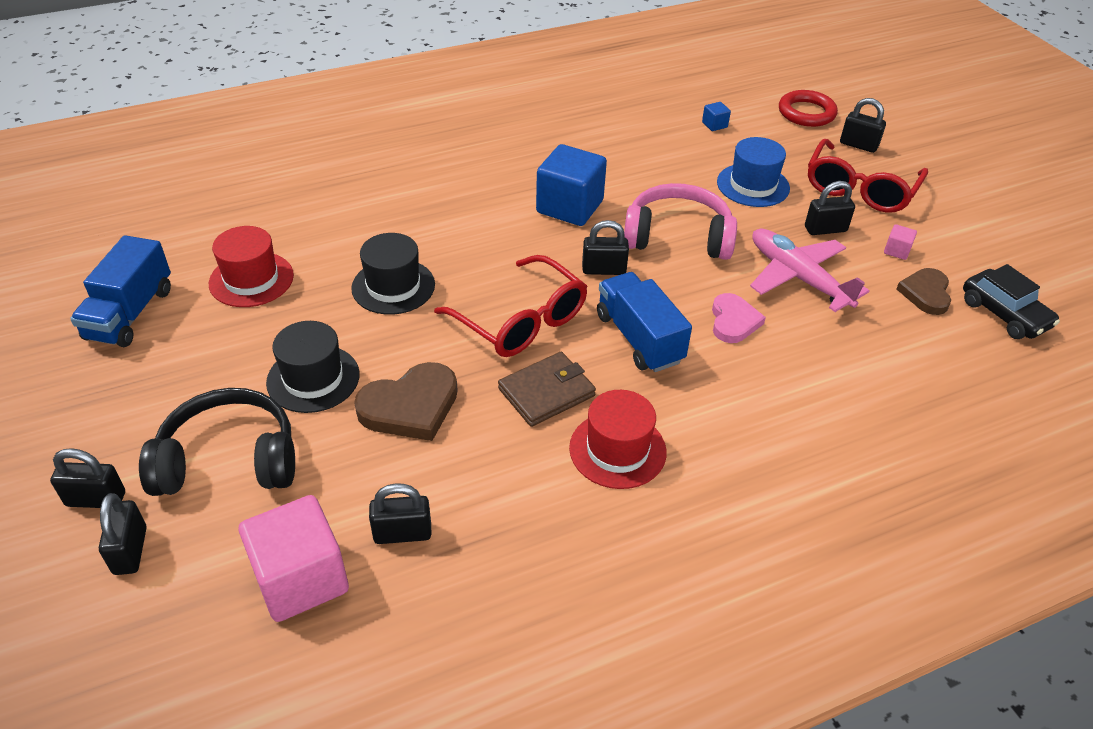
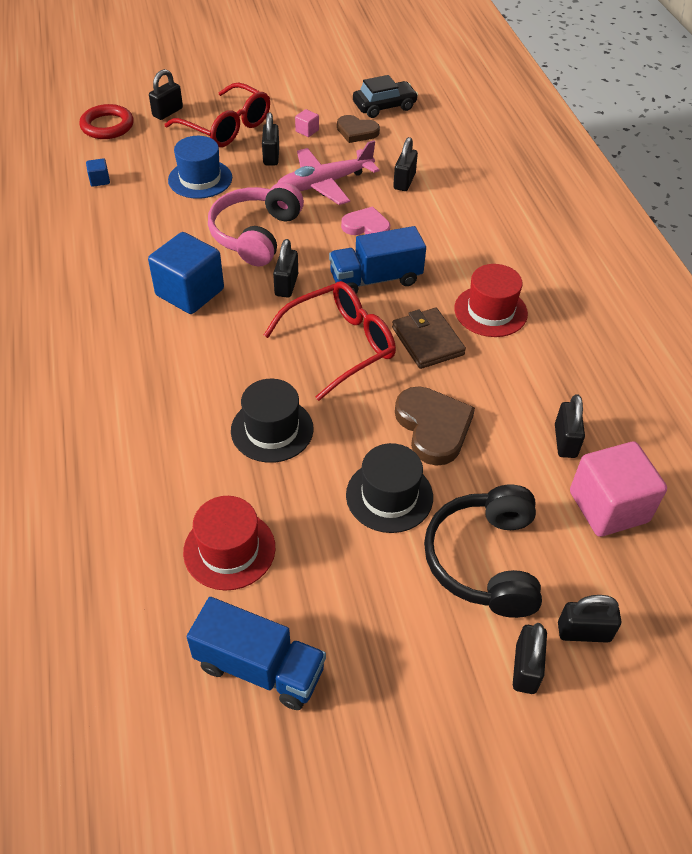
camera: 80 degrees left, 5 degrees up
(844, 348) = (404, 181): none -> black padlock

